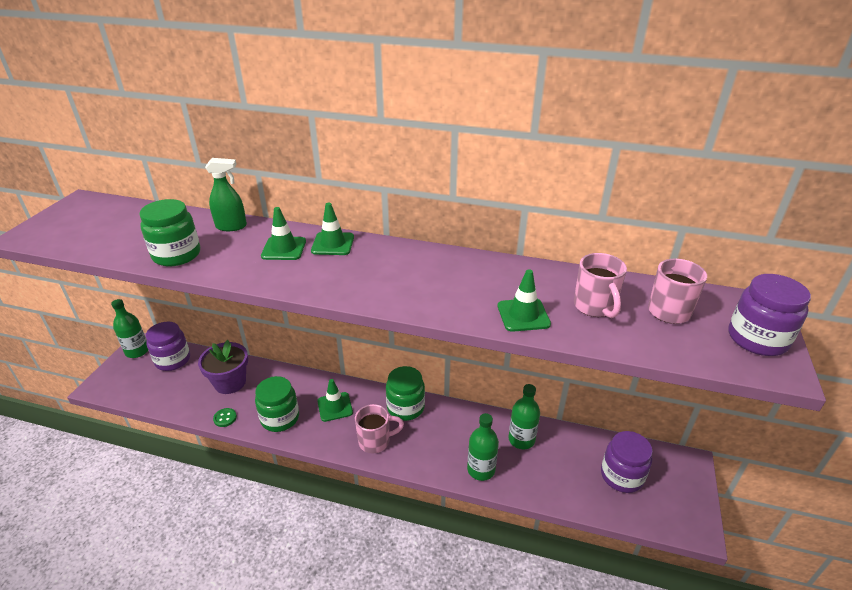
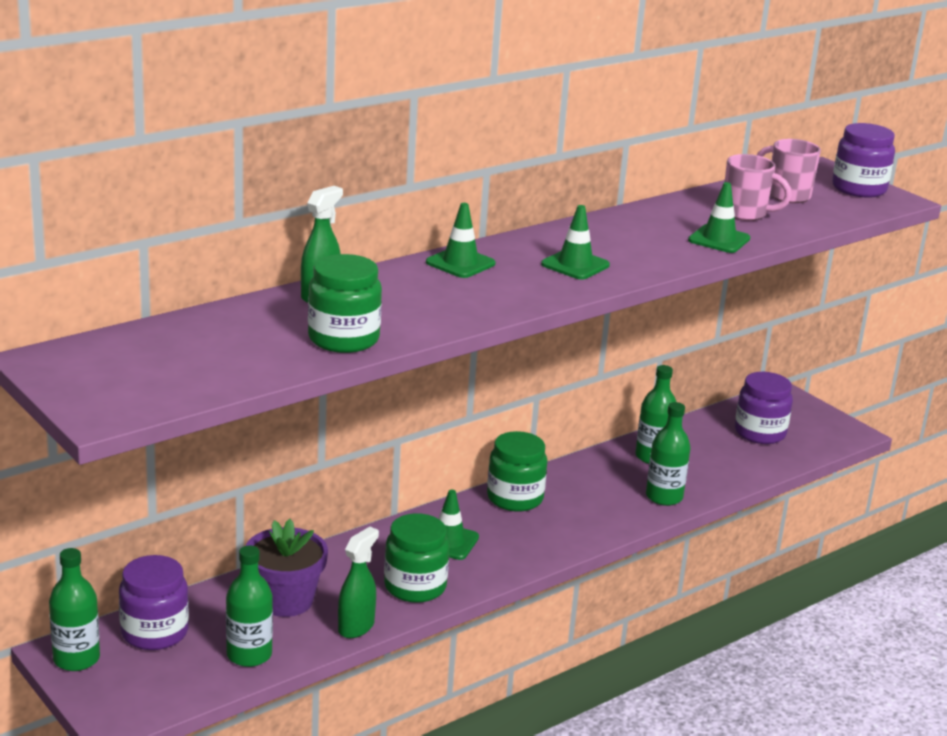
camera: 55 degrees left, 10 degrees down
(174, 397) = (249, 655): none -> green bottle
(225, 418) = (356, 627): green button -> green spray bottle
(284, 249) = (429, 286): green traffic cone -> green traffic cone (575, 265)
(375, 441) = (543, 539): pink mug -> none

